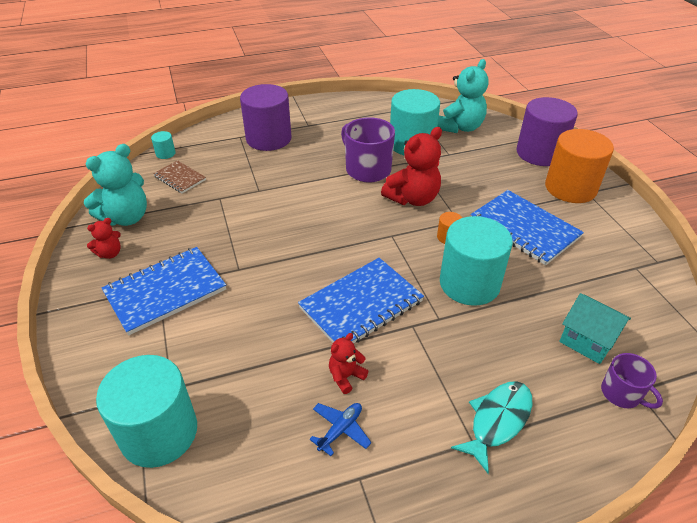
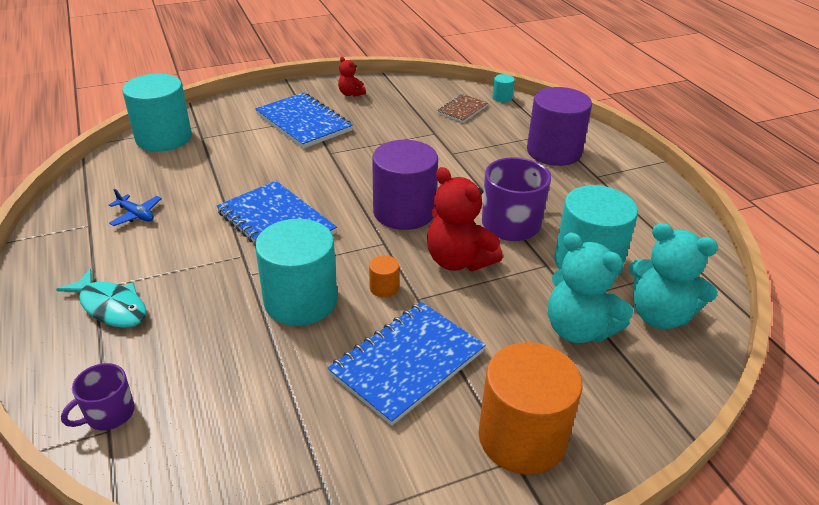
camera: 85 degrees right, 5 degrees down
(126, 217) = (398, 93): turquoise teddy bear -> turquoise teddy bear (578, 329)
(346, 376) = (190, 216): red teddy bear -> none
(540, 153) = (619, 410): purple cylinder -> purple cylinder (404, 212)
(587, 340) = (193, 396): turquoise house -> none

